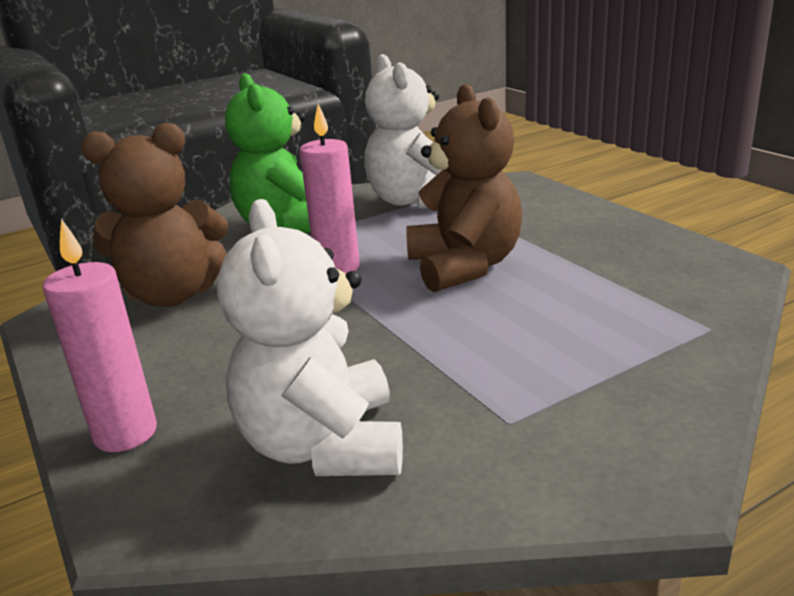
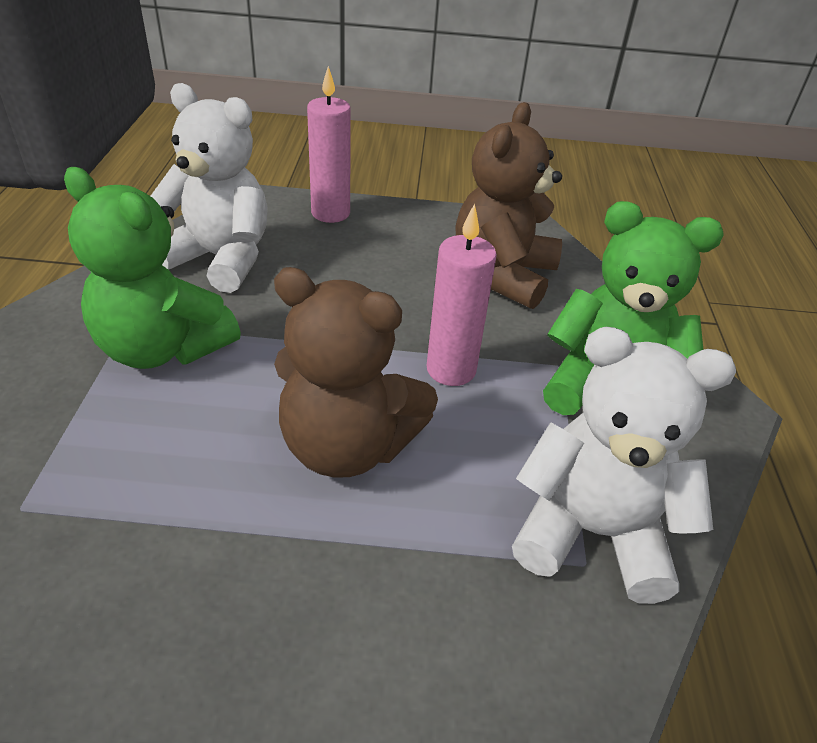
camera: 120 degrees right, 15 degrees up
(502, 381) = (163, 348): none -> green teddy bear

